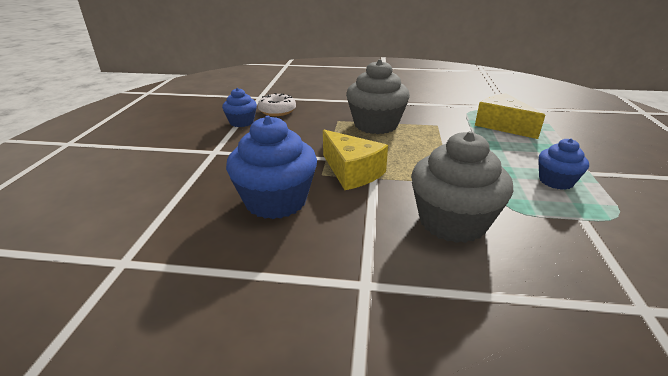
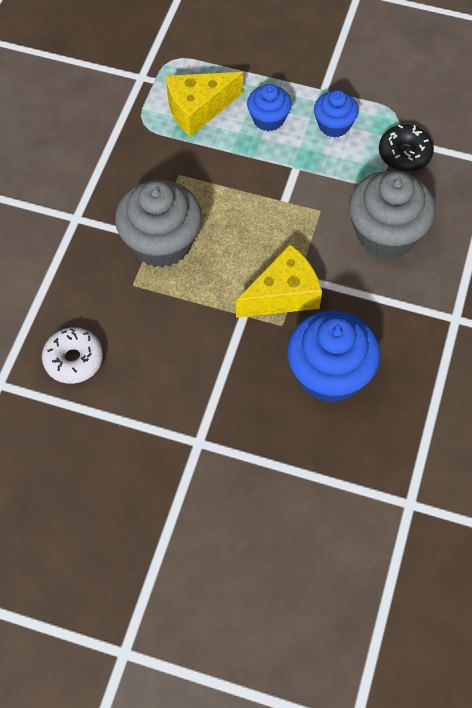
camera: 80 degrees left, 30 degrees up
(242, 122) = (106, 410): blue cupcake -> blue cupcake (268, 119)
(569, 227) = (404, 154): none -> black donut

